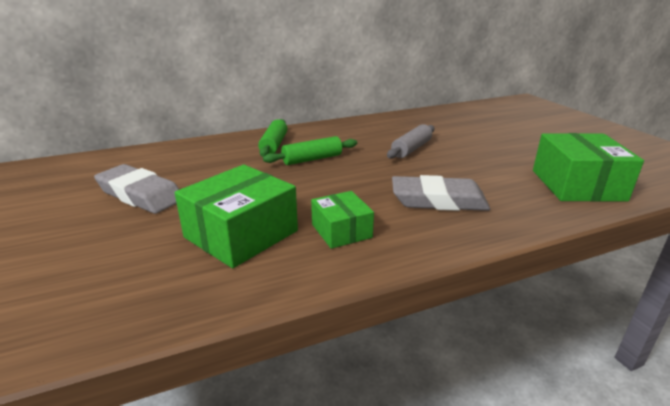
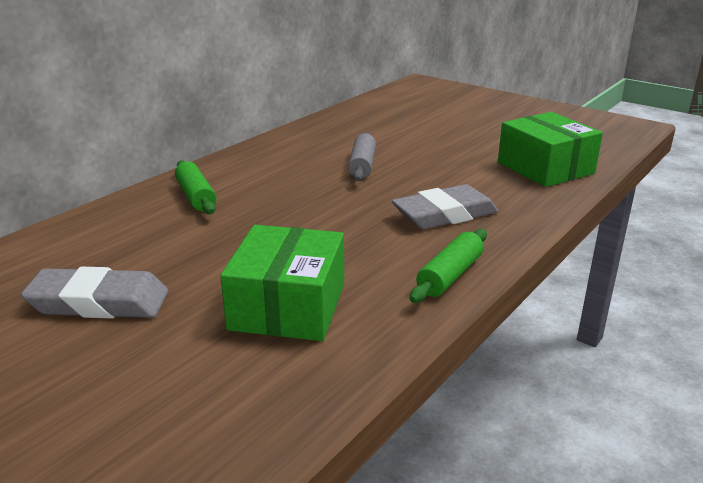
camera: 30 degrees left, 0 degrees up
(312, 159) = (265, 203): green rolling pin -> green rolling pin (449, 275)
(341, 231) = (387, 271): green box -> none

